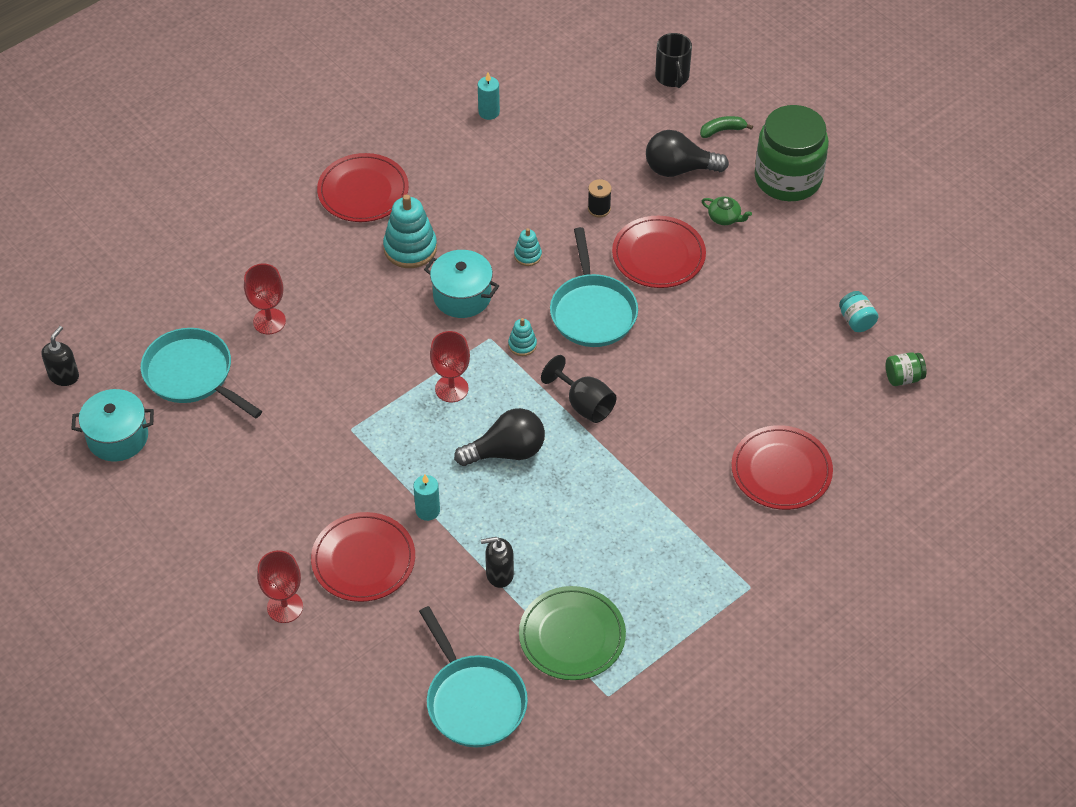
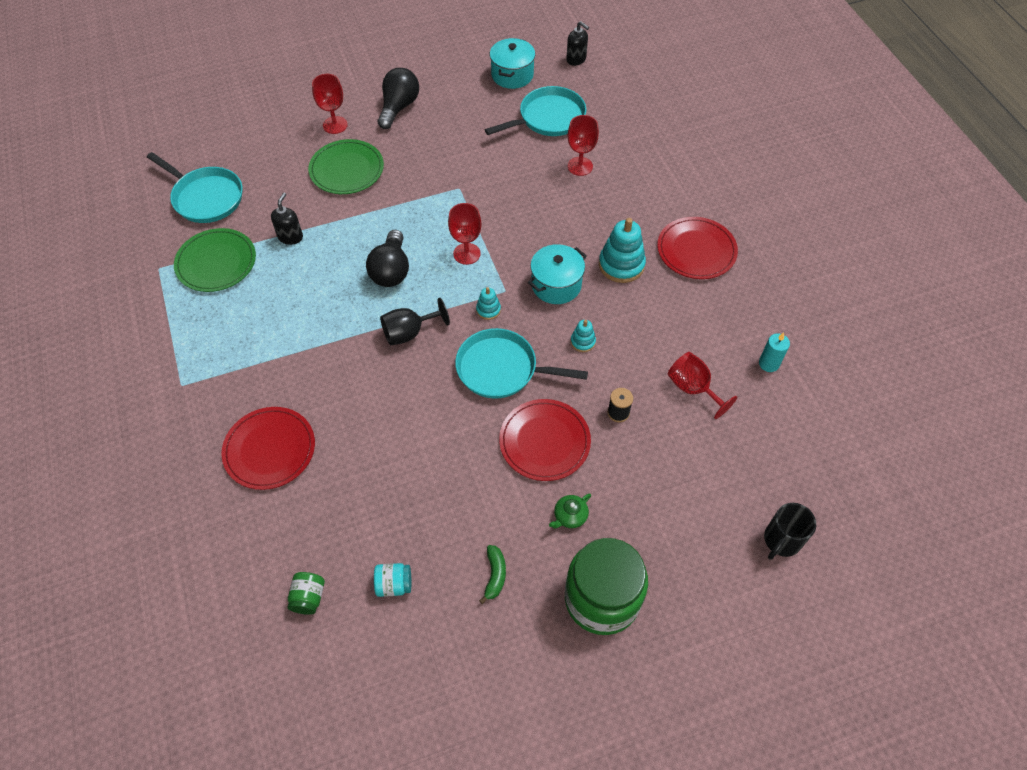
camera: 110 degrees right, 5 degrees up
(363, 560) = (347, 169): red plate -> green plate
(427, 510) = (366, 212): turquoise candle -> none
(473, 701) = (206, 197): turquoise pan -> turquoise pan turned 135 degrees counterclockwise
(544, 161) = (693, 388): none -> red goblet
(672, 77) = (781, 541): black mug -> black mug turned 60 degrees counterclockwise
(679, 169) = (647, 499): black light bulb -> black light bulb (399, 107)
(722, 130) = (690, 560): green banana -> green banana (495, 575)

